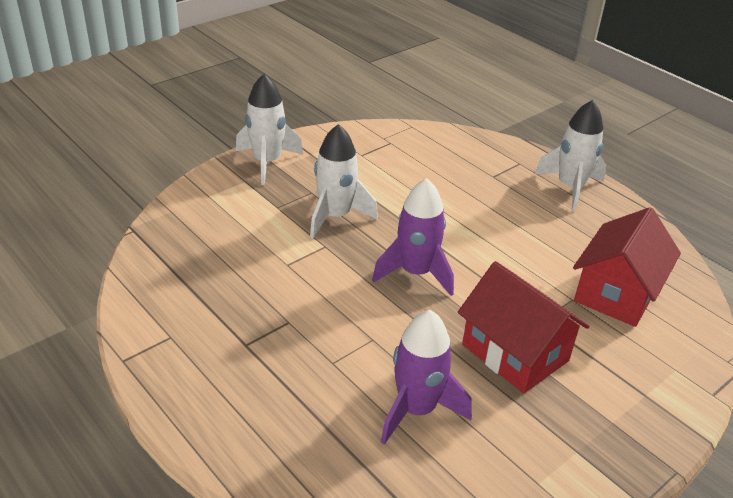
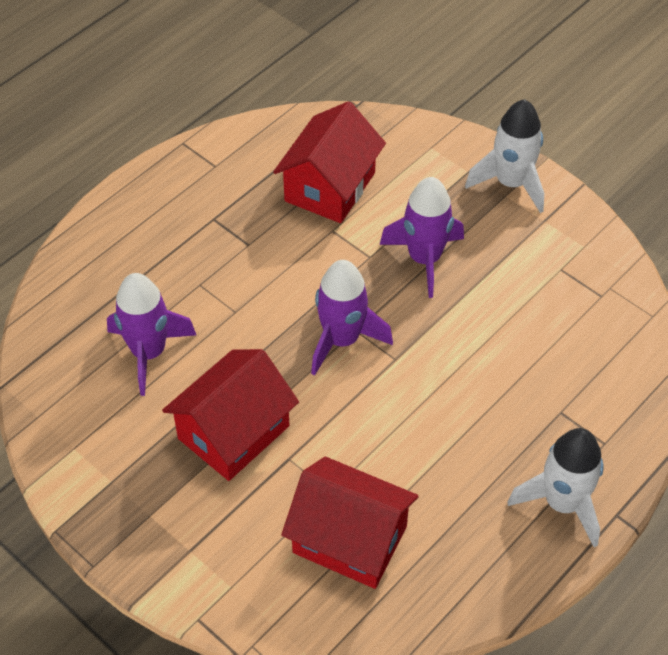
camera: 85 degrees right, 15 degrees up
(233, 259) = (330, 187): none -> red house
(335, 216) = (424, 259): white rocket -> purple rocket

